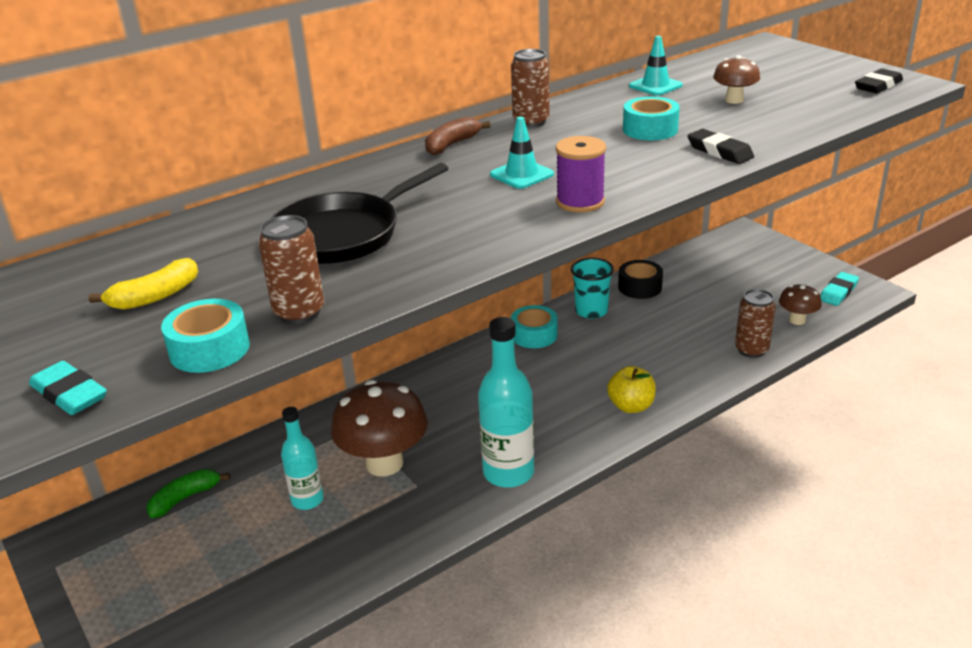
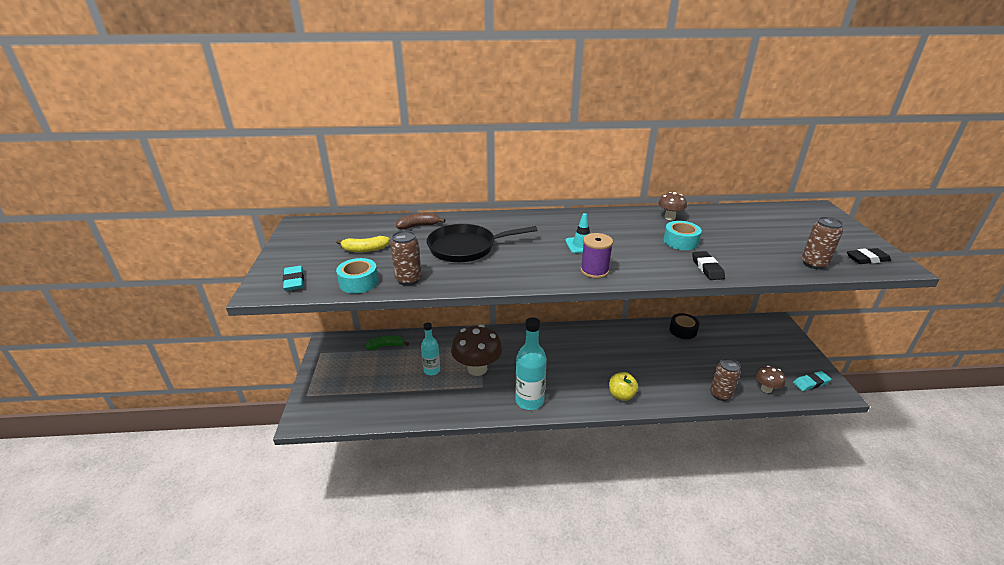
camera: 30 degrees right, 0 degrees up
(452, 145) = (565, 217): brown banana -> brown banana (418, 226)
(531, 122) = (619, 217): brown can -> brown can (814, 264)
(534, 335) = (601, 334): turquoise tape -> none
(591, 311) = (643, 333): turquoise cup -> none
(655, 86) = (714, 216): turquoise traffic cone -> none
(734, 100) = (753, 239): brown mushroom -> brown mushroom (669, 217)

